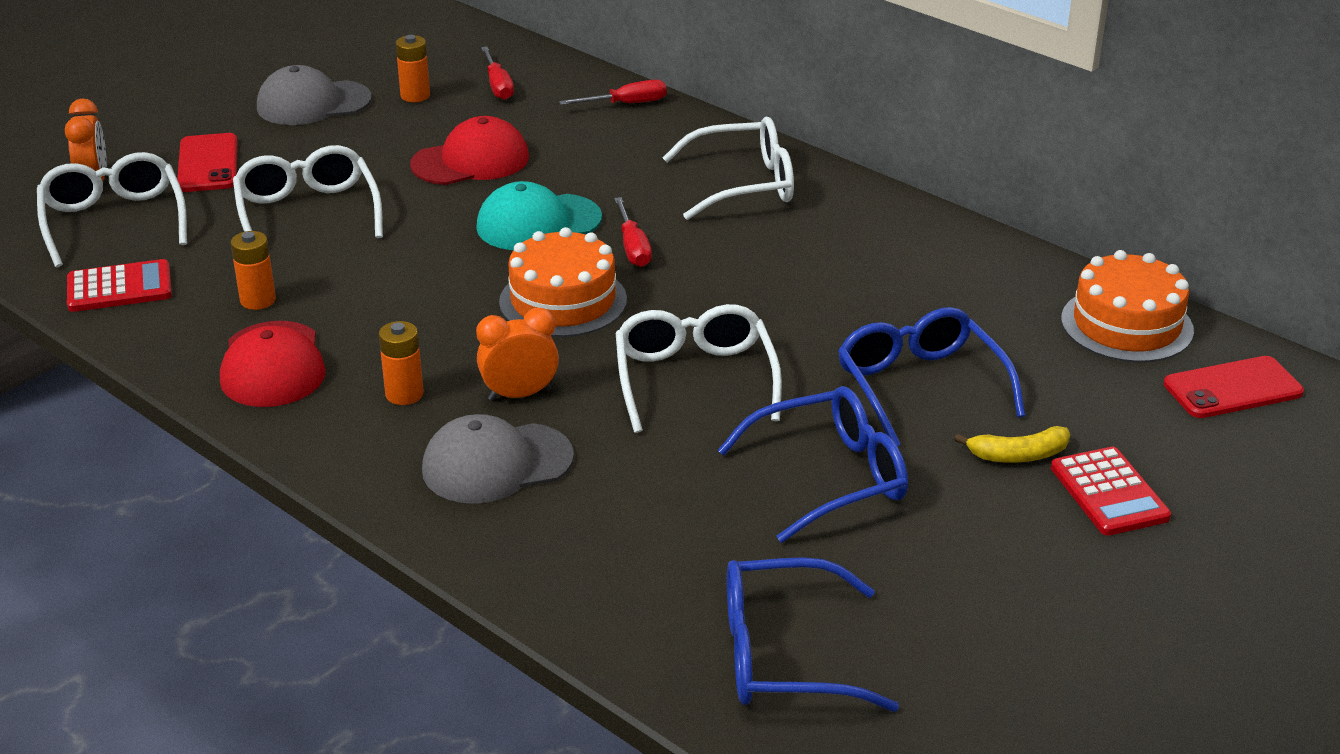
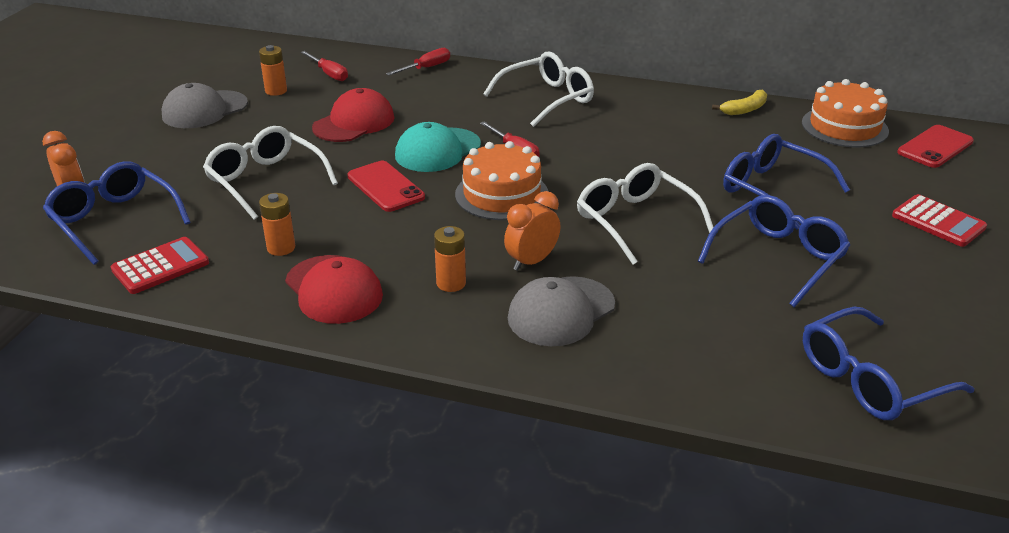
camera: 25 degrees left, 0 degrees up
(114, 221) = (114, 220): white glasses -> blue glasses
(208, 164) = (157, 165): red phone -> red phone (385, 187)
(1018, 455) = (868, 214): yellow banana -> yellow banana (744, 109)

